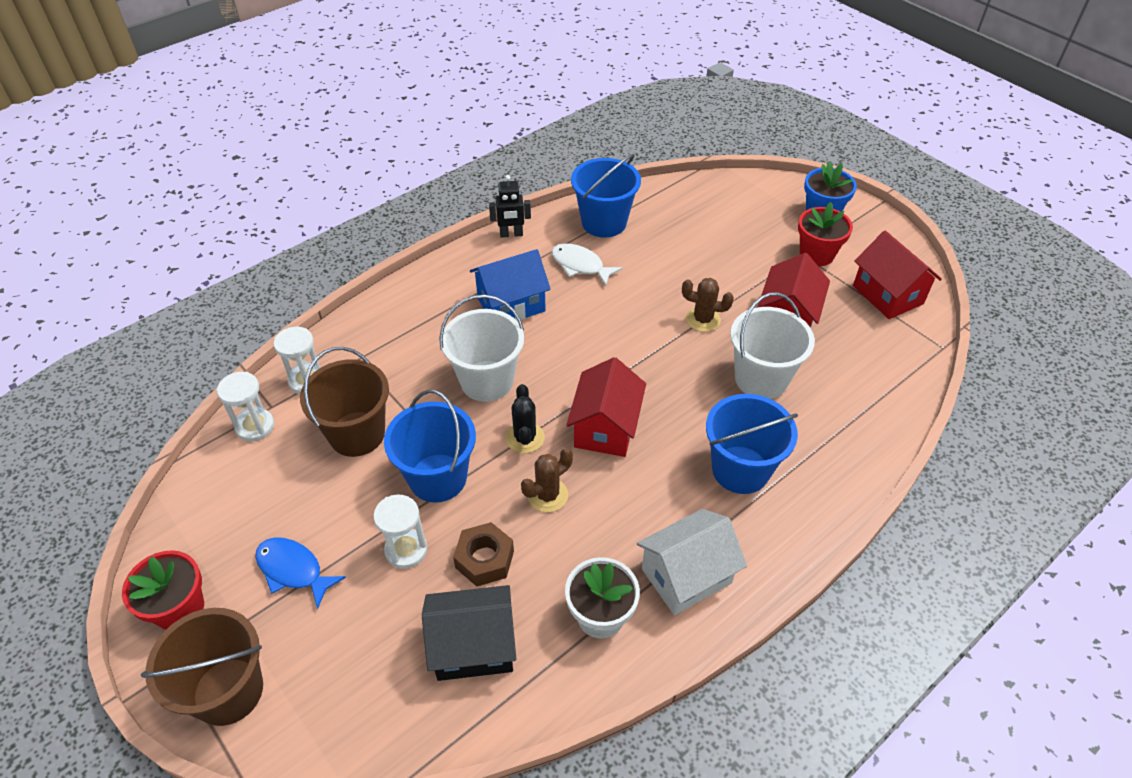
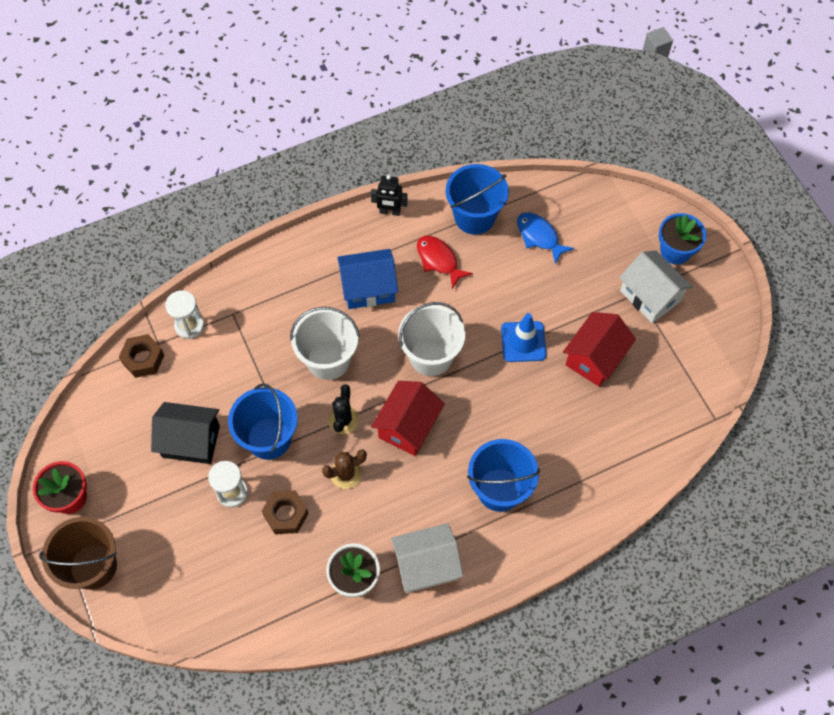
camera: 15 degrees right, 15 degrees up
(255, 426) = (143, 359): white hourglass -> brown nut
(293, 570) = (150, 488): blue fish -> blue fish (539, 236)
(357, 434) = (217, 384): brown bucket -> none
(473, 646) = (261, 578): black house -> black house (191, 441)
(580, 265) = (439, 260): white fish -> red fish
(703, 319) = (523, 342): brown cactus -> blue traffic cone
(761, 379) = (549, 412): white bucket -> white bucket (431, 356)
(816, 254) = (650, 296): red flower pot -> white house
(887, 295) = (693, 354): red house -> none

